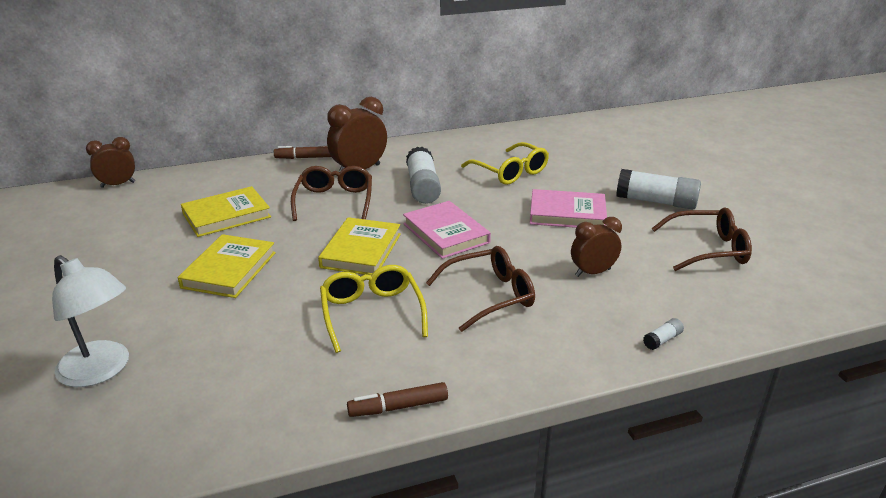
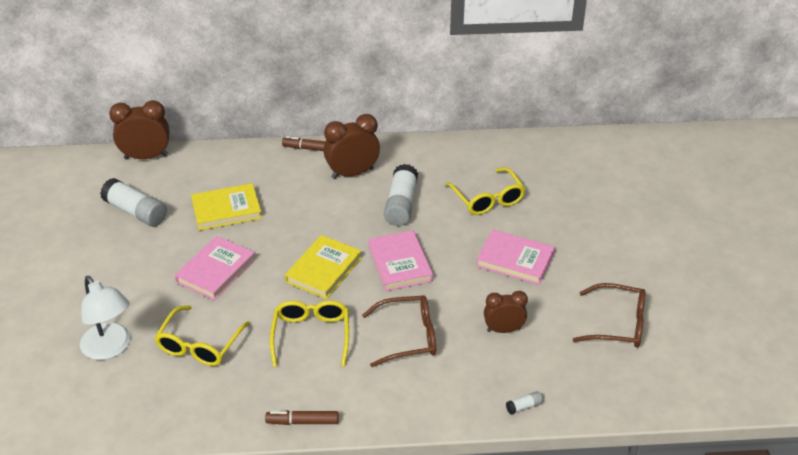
camera: 15 degrees right, 10 degrees up
(118, 184) = (146, 157): brown clock -> brown clock, size x1.53
(228, 346) = (199, 345): none -> yellow glasses
(229, 270) = (216, 271): yellow book -> pink book
(334, 201) = (319, 208): brown glasses -> none
(656, 202) = (604, 260): white glue stick -> white glue stick (136, 212)

